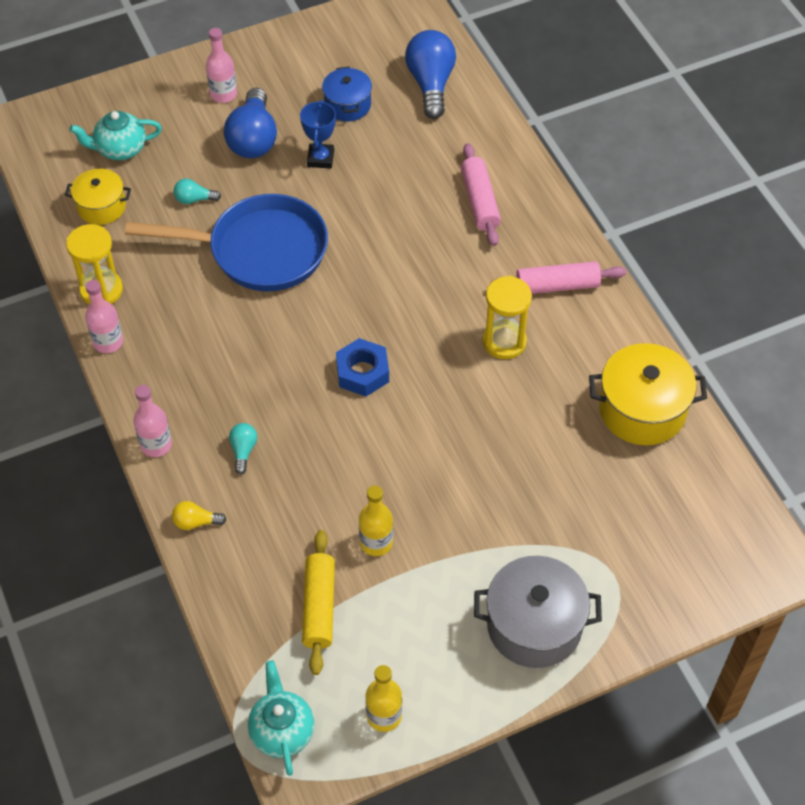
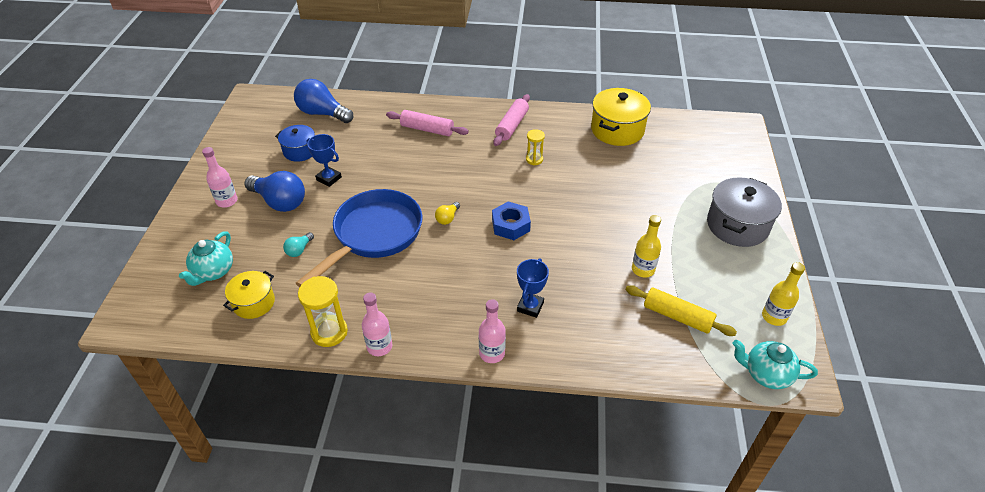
camera: 60 degrees left, 10 degrees down
(196, 522) = (573, 356): yellow light bulb -> yellow light bulb (447, 218)
(243, 450) = (530, 307): turquoise light bulb -> blue trophy
(504, 342) = (534, 159): yellow hourglass -> yellow hourglass, size x0.60

